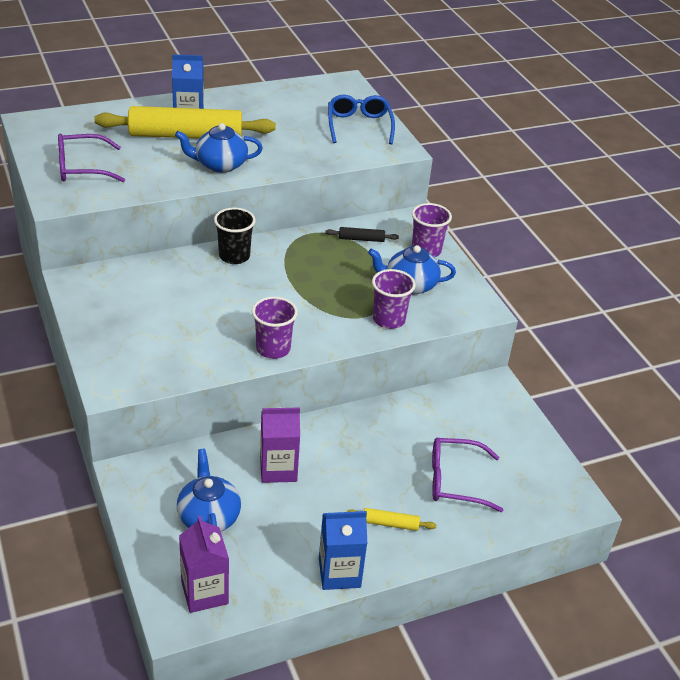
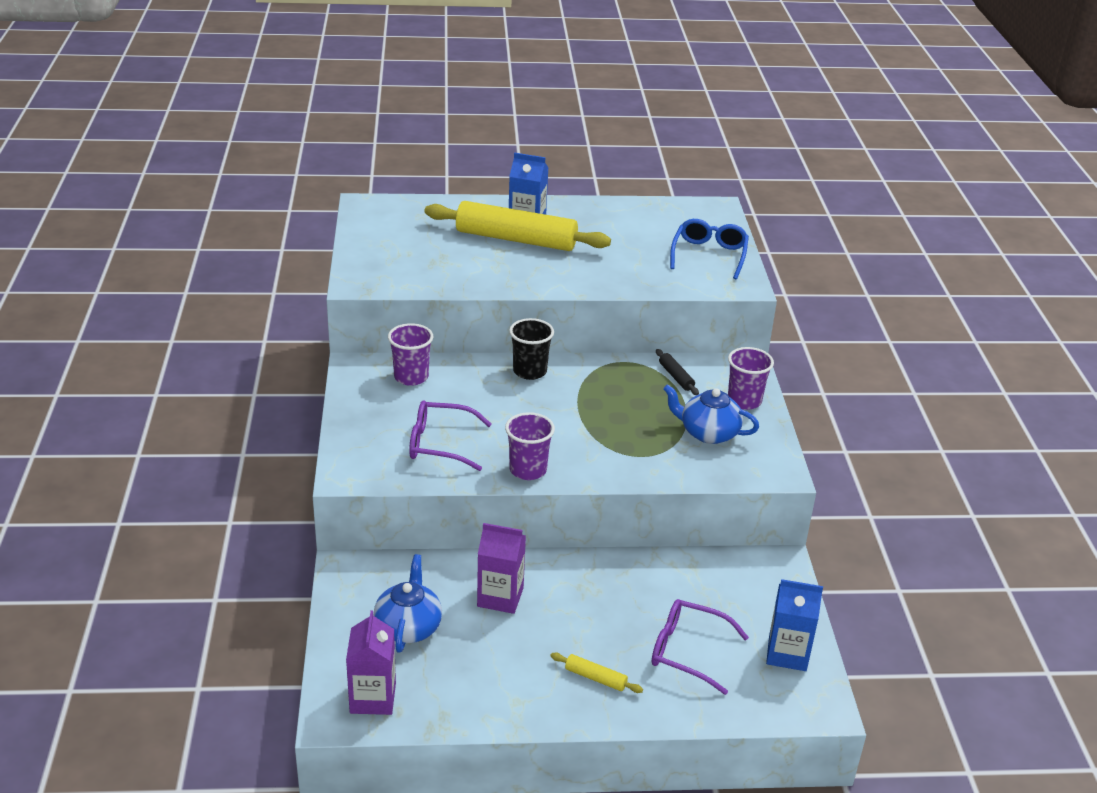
camera: 20 degrees right, 5 degrees down
(82, 168) = (395, 255): purple glasses -> purple glasses (439, 444)
(220, 165) = (537, 273): blue teapot -> none
(339, 573) = (519, 713): blue carton -> blue carton (787, 653)
(361, 239) = (676, 377): black rolling pin -> black rolling pin turned 45 degrees clockwise
(389, 320) = (667, 464): purple cup -> purple cup (411, 377)

